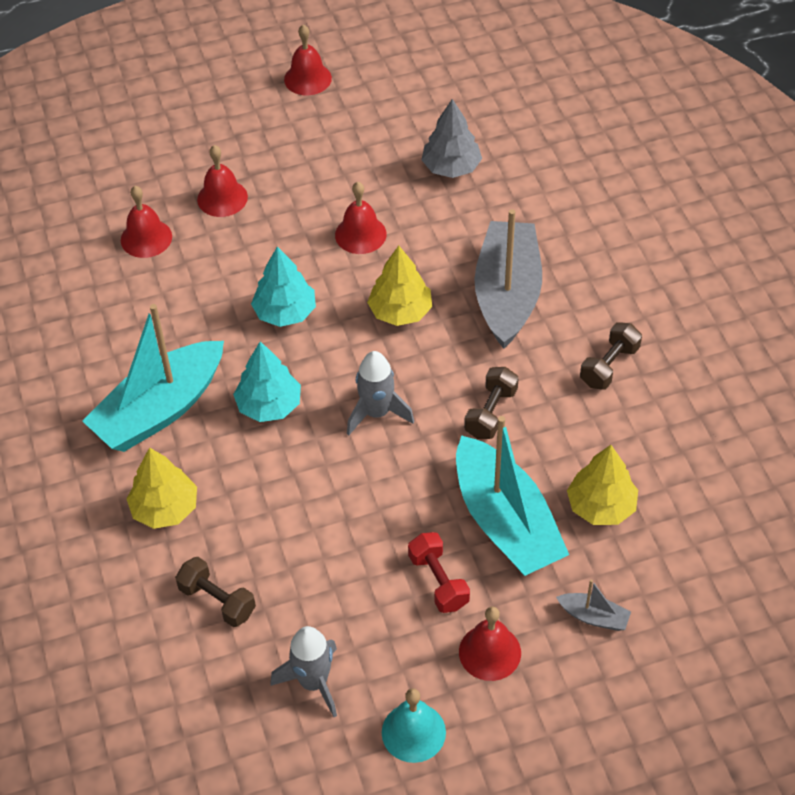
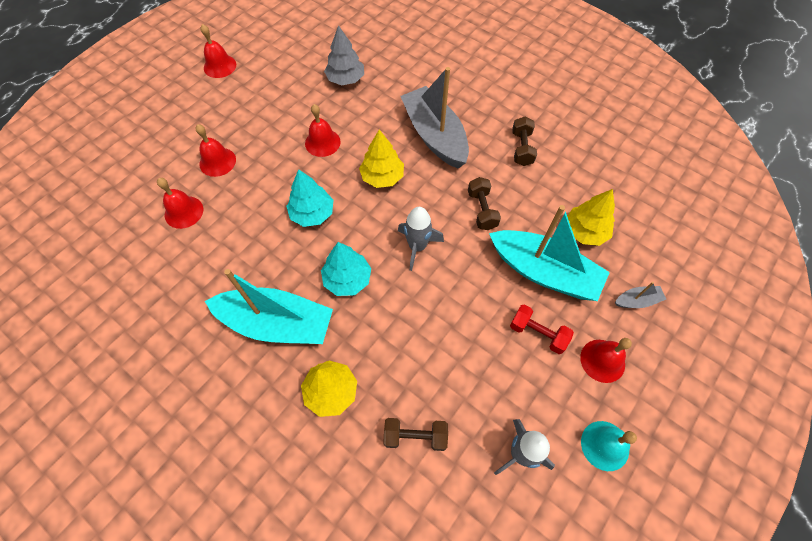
camera: 35 degrees left, 10 degrees up
(160, 410) = (277, 323): turquoise boat -> turquoise boat turned 90 degrees counterclockwise

